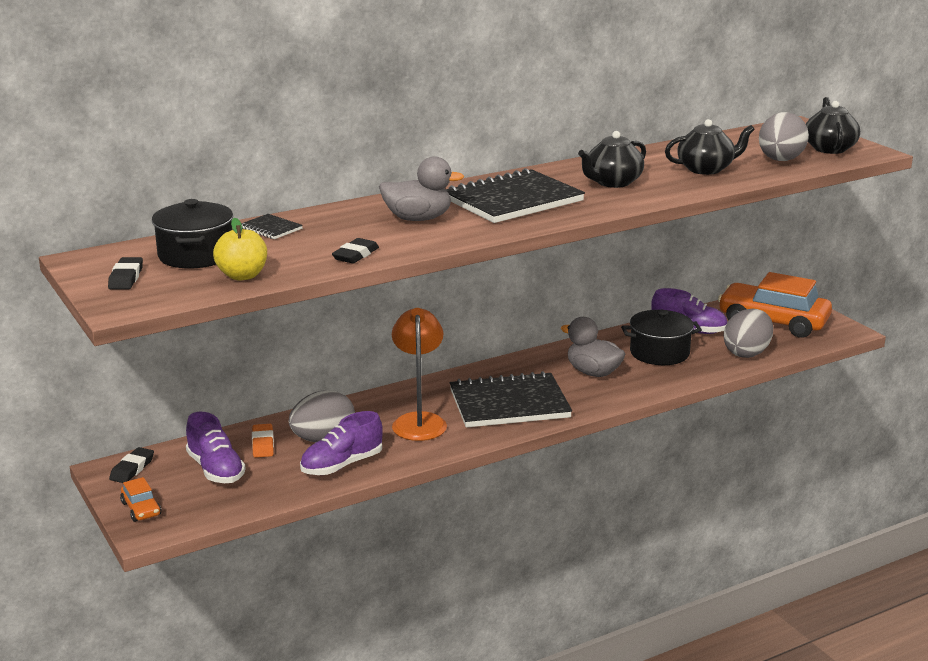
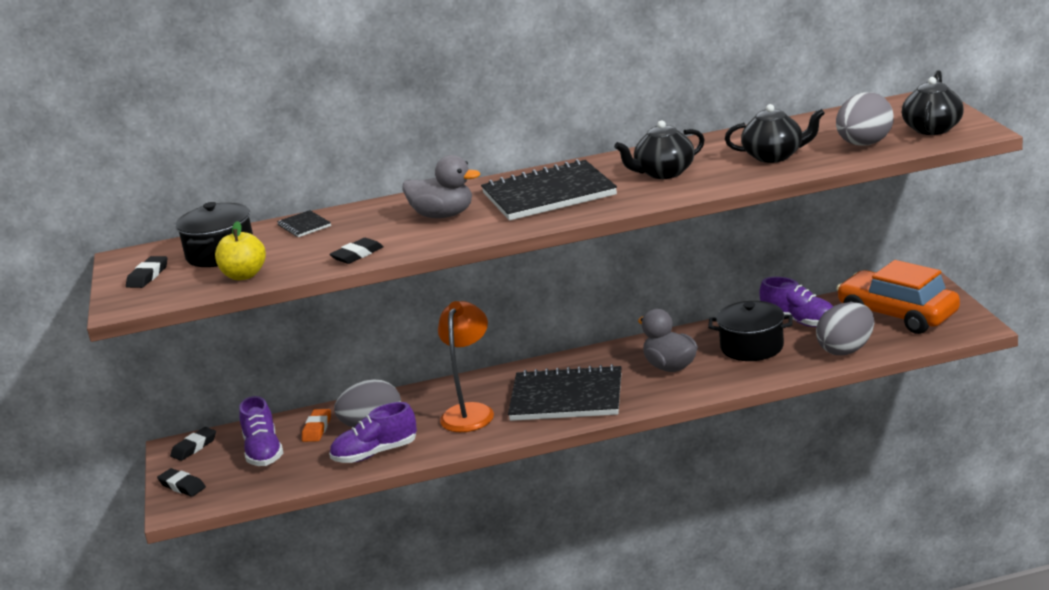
camera: 20 degrees right, 0 degrees up
(141, 509) = (182, 486): orange car -> black eraser

